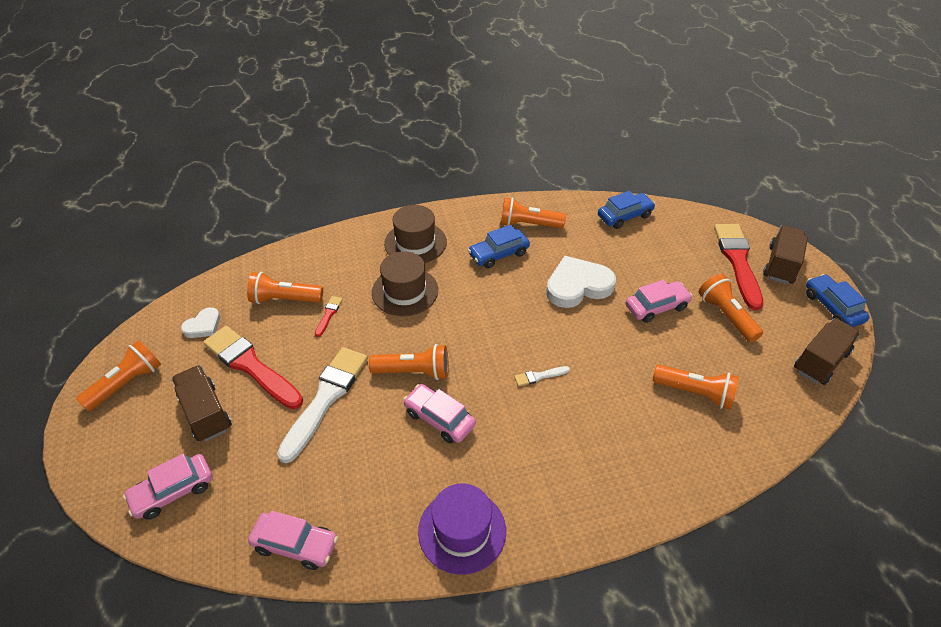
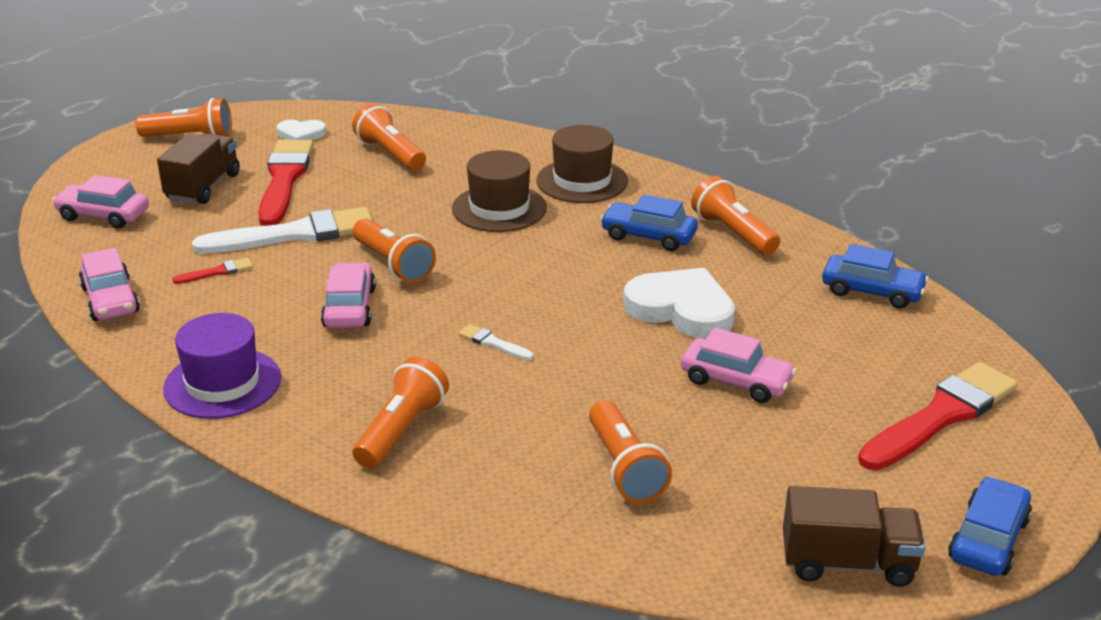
camera: 50 degrees right, 15 degrees down
(328, 314) = (404, 184): red brush -> red brush (217, 272)
(726, 316) = (809, 444): orange flashlight -> orange flashlight (401, 430)
(780, 265) = (1002, 458): brown truck -> none

